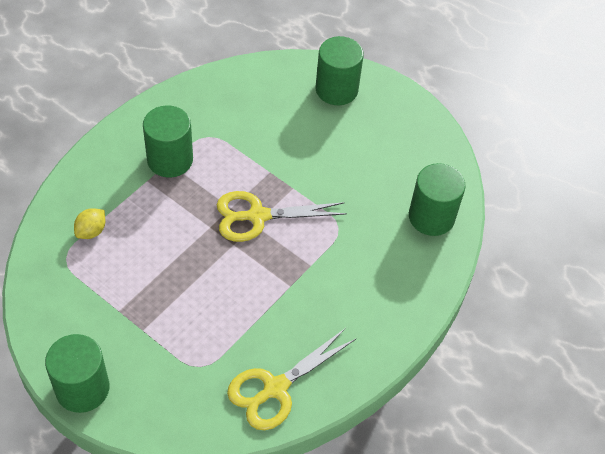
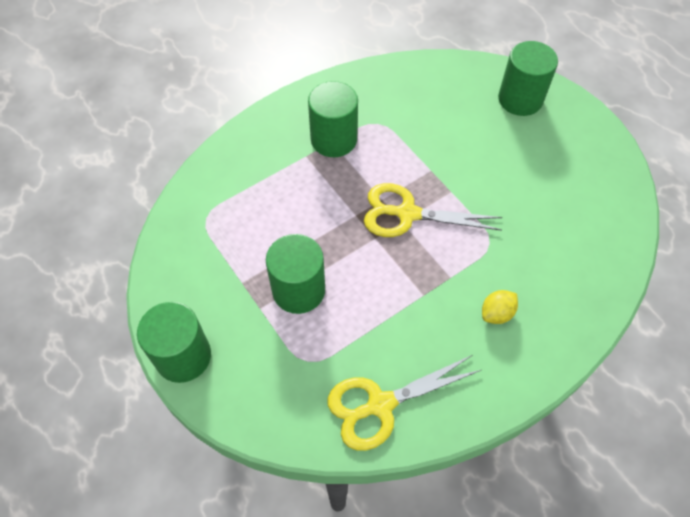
camera: 20 degrees right, 5 degrees up
(91, 231) = (238, 196): yellow lemon -> yellow lemon (496, 313)
(431, 217) = (594, 252): green cylinder -> green cylinder (298, 290)

